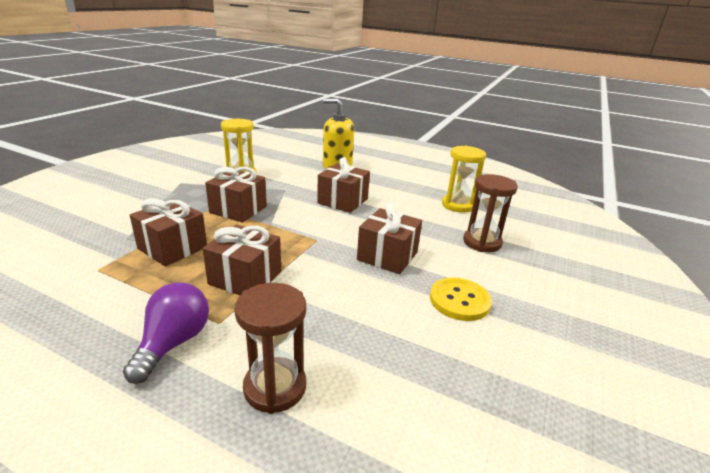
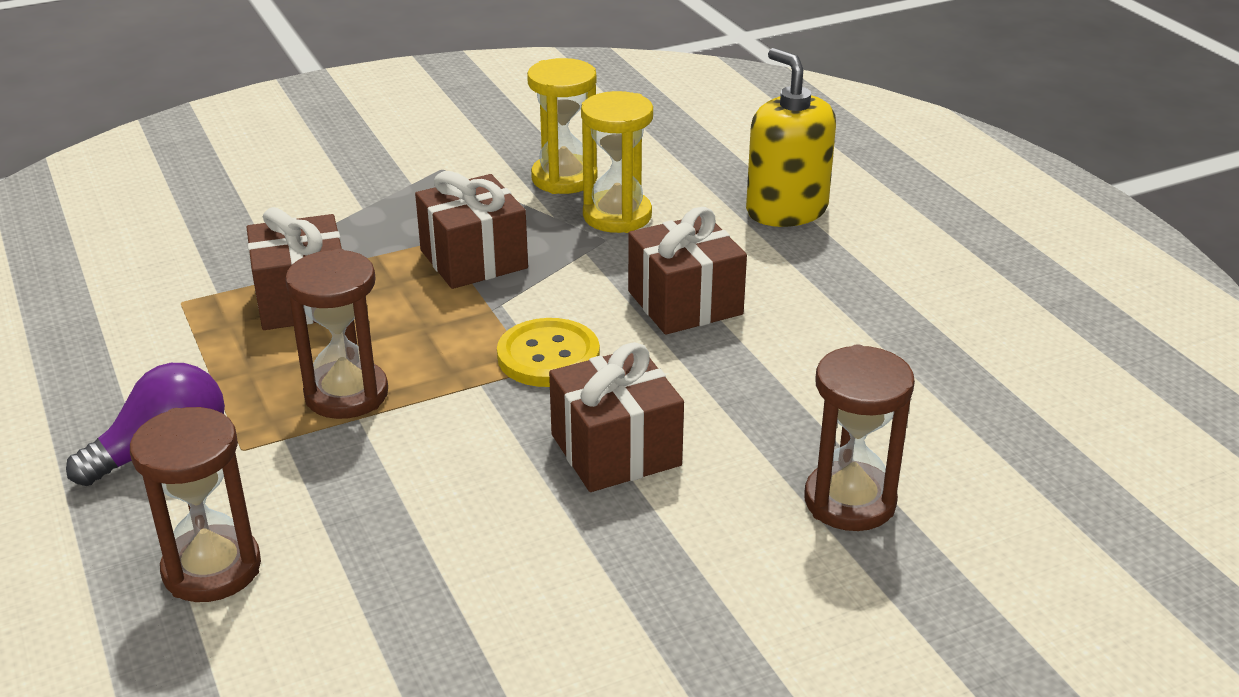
camera: 40 degrees right, 5 degrees up
(245, 278) = (346, 394): brown gift -> brown hourglass
(458, 205) = (930, 399): yellow hourglass -> yellow hourglass (617, 216)
(459, 300) = (628, 584): yellow button -> yellow button (548, 356)

